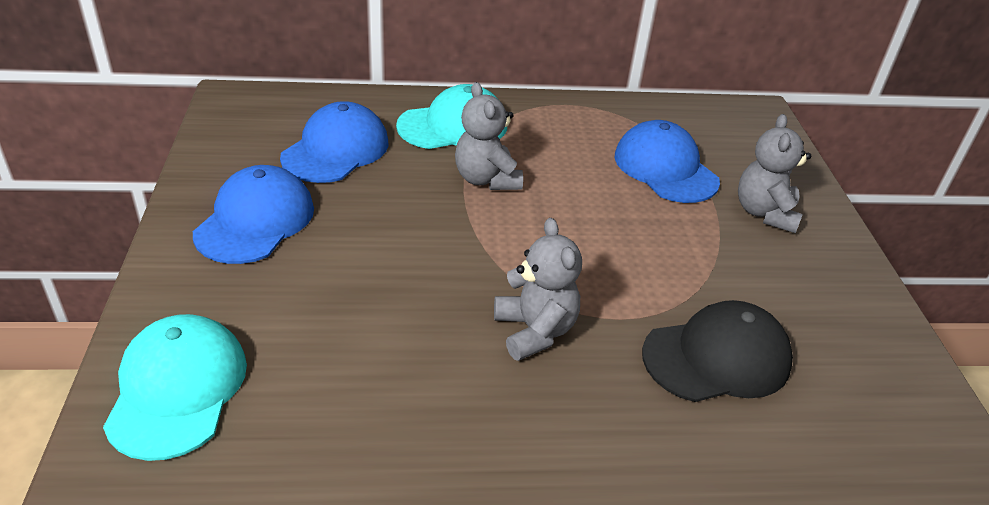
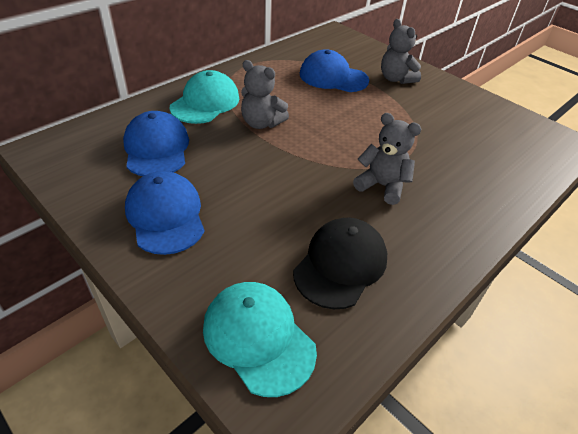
camera: 40 degrees left, 5 degrees up
(717, 357) = (459, 153): black cap -> black cap (340, 264)

